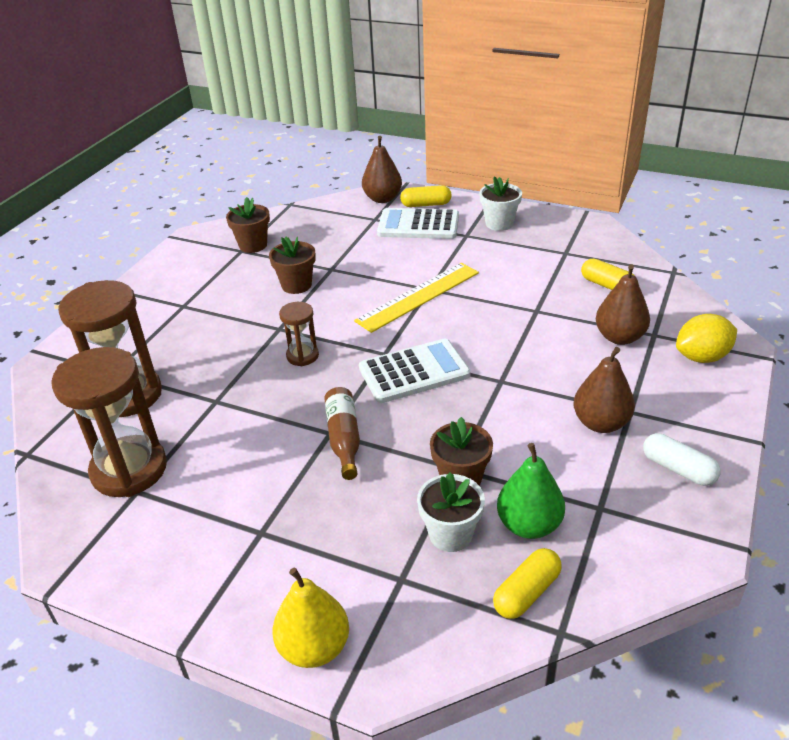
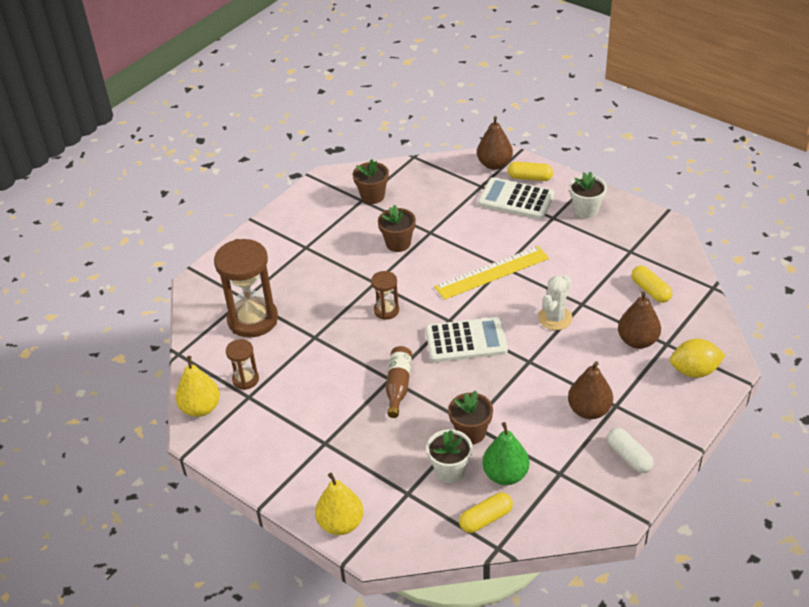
camera: 15 degrees right, 5 degrees up
(67, 520) = (201, 408): none -> yellow pear
(129, 470) = (245, 379): brown hourglass -> brown hourglass, size x0.50
(512, 330) = (555, 318): none -> white cactus

